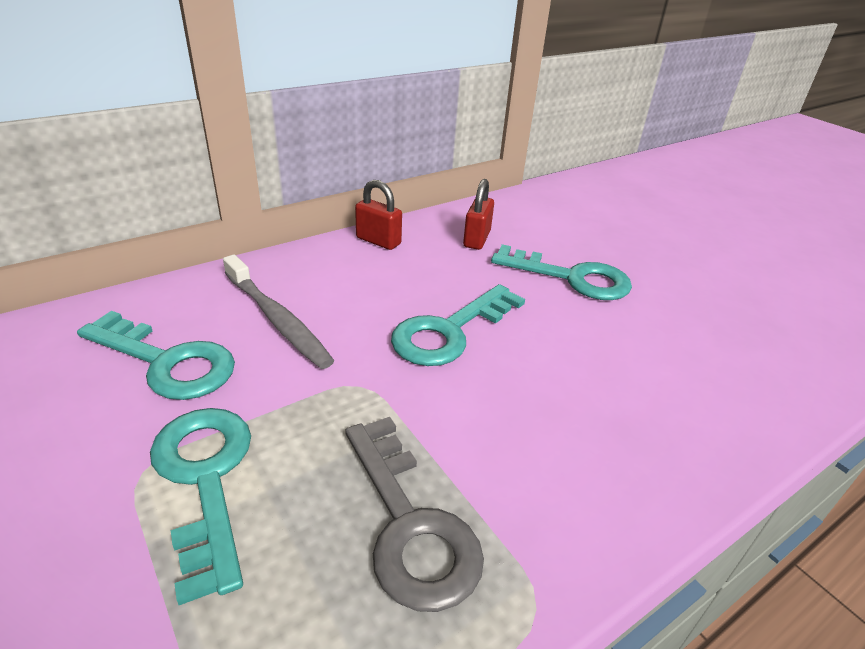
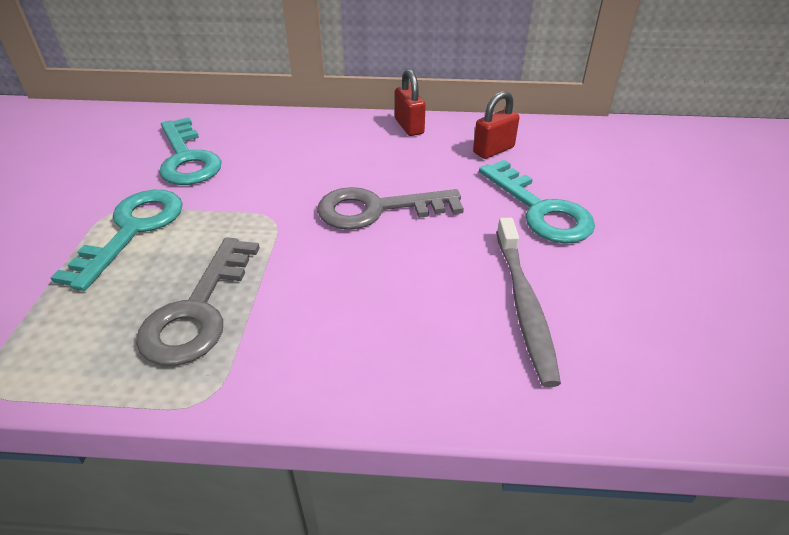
camera: 40 degrees right, 5 degrees up
(277, 319) = (274, 157): grey toothbrush -> grey toothbrush (524, 305)
(450, 331) = (378, 209): turquoise key -> grey key

